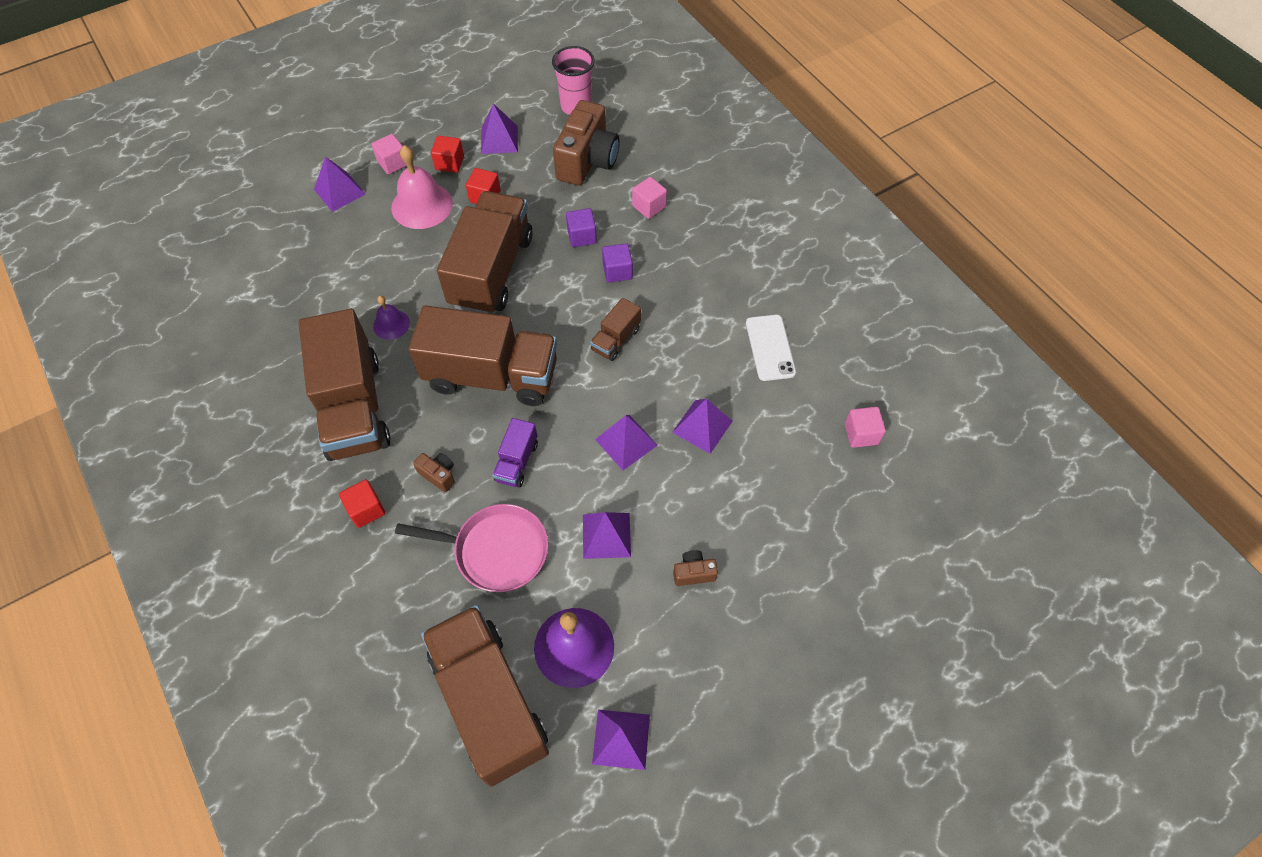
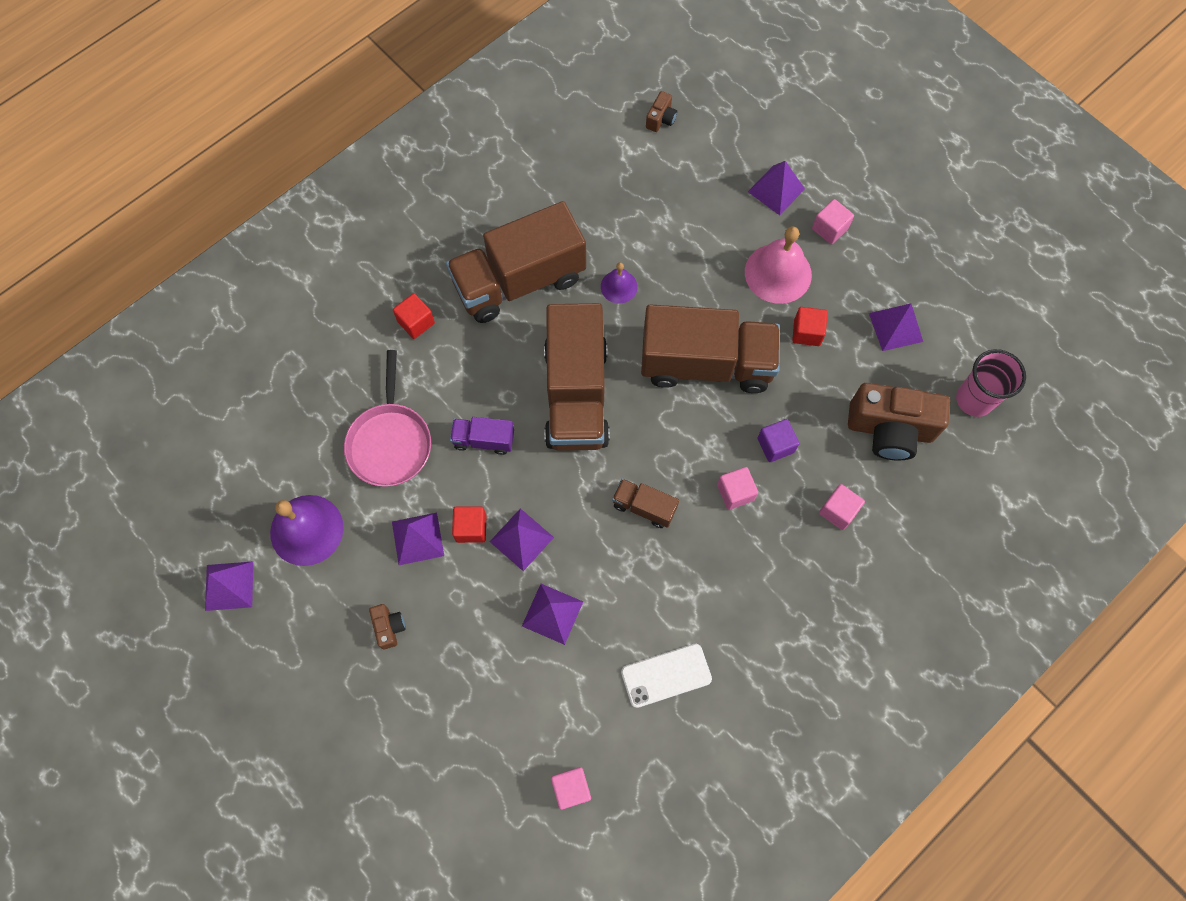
camera: 80 degrees right, 10 degrees up
(438, 475) = (459, 374): brown camera -> brown camera (661, 119)
(449, 163) = (845, 285): red cube -> red cube (471, 528)
(489, 702) = (252, 469): brown truck -> none
(617, 271) = (735, 492): purple cube -> pink cube

